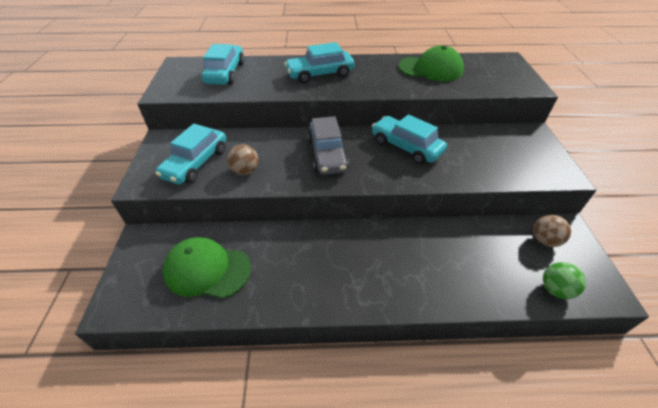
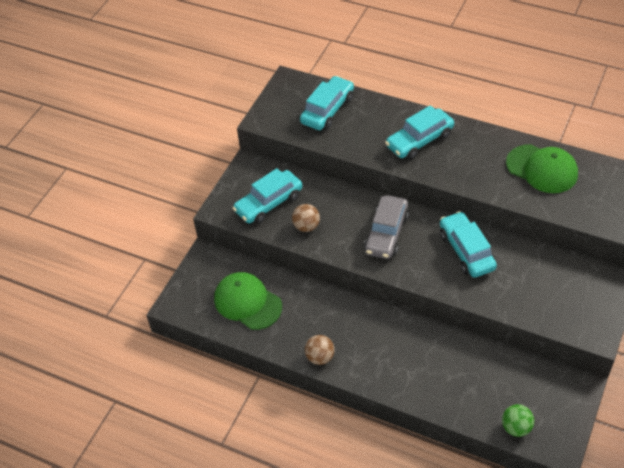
camera: 30 degrees right, 5 degrees up
(320, 74) = (419, 140): turquoise car -> turquoise car turned 45 degrees counterclockwise
(544, 240) = (545, 388): brown ball -> brown ball (320, 357)

